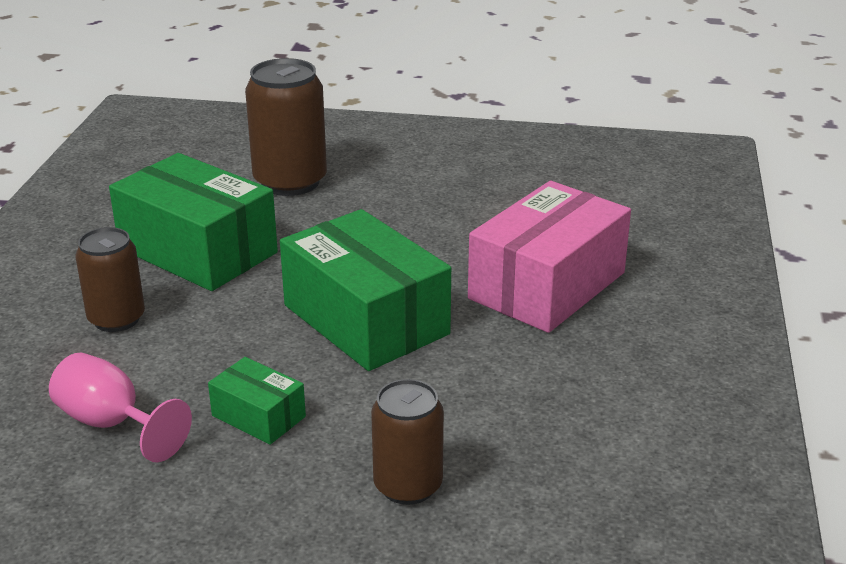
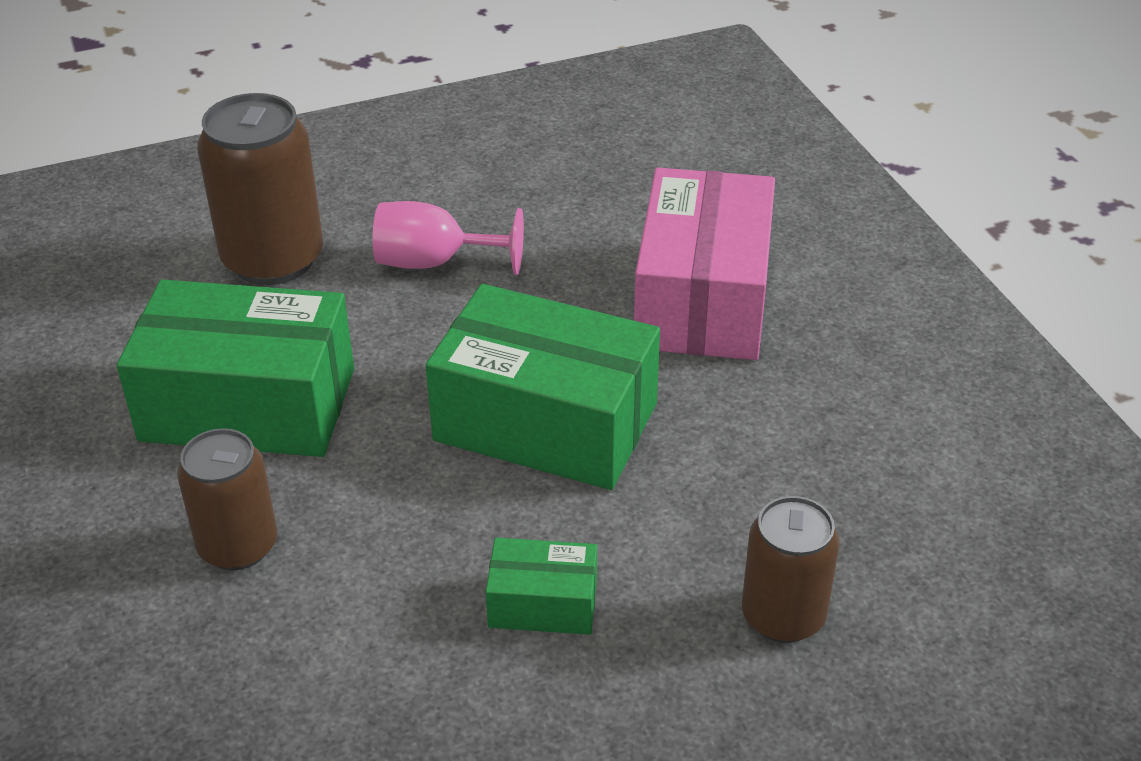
camera: 30 degrees left, 10 degrees up
(111, 424) = (377, 694): pink goblet -> pink goblet (434, 262)

